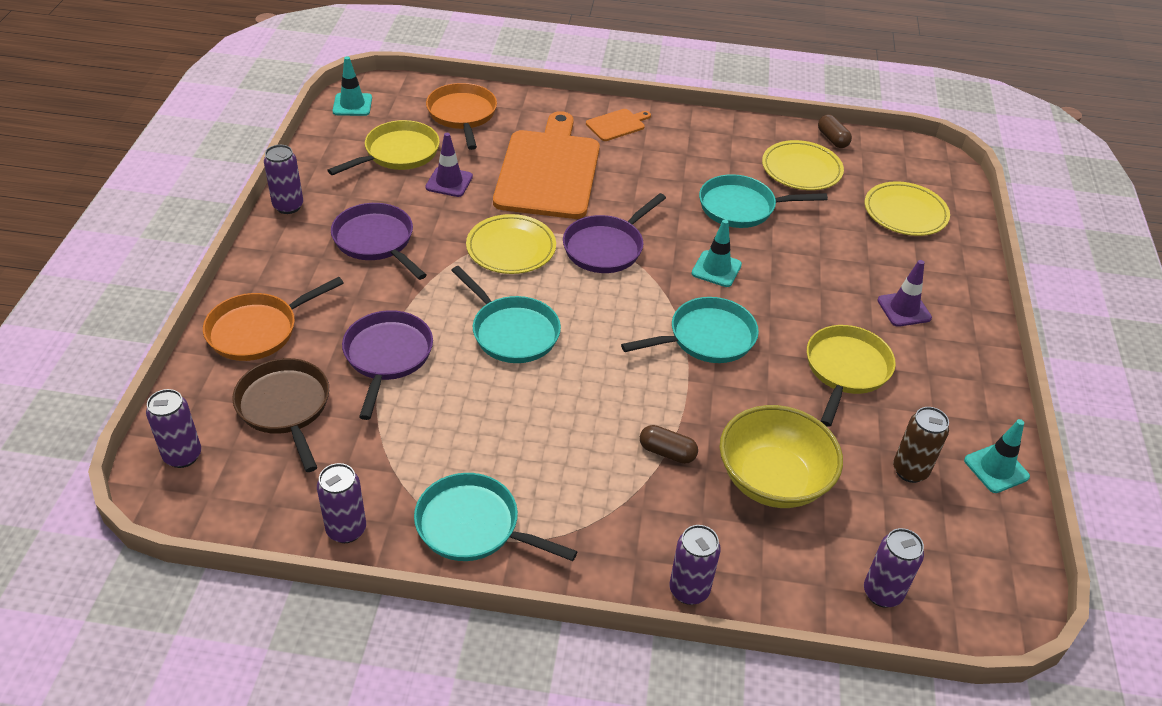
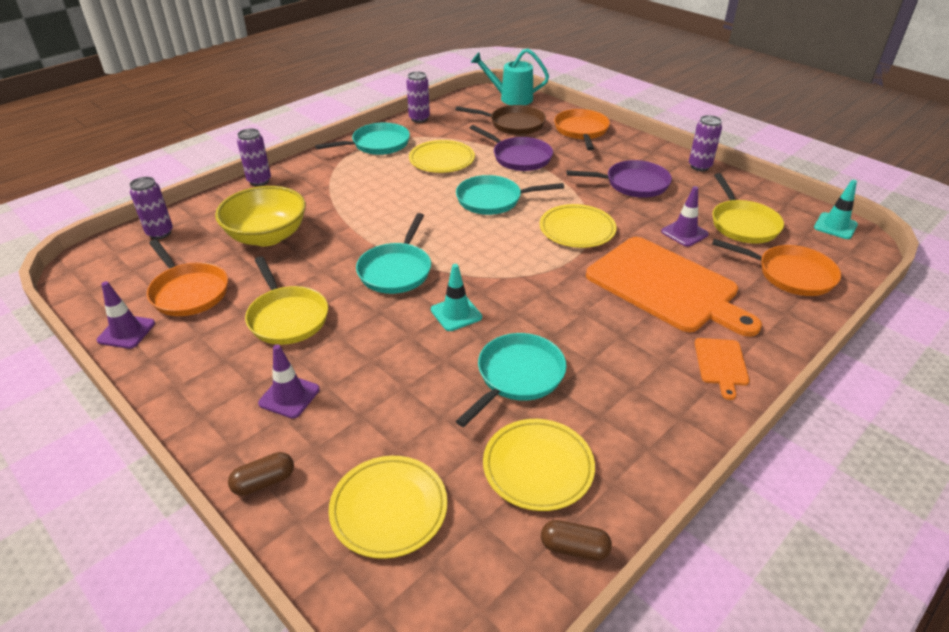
camera: 130 degrees right, 5 degrees down
(183, 456) = (511, 98): purple can -> turquoise watering can
(458, 427) = (442, 160): none -> yellow plate
(606, 247) = (537, 271): purple pan -> none
(667, 452) = (337, 211): brown capsule -> brown capsule (264, 482)
(910, 471) = (188, 291): brown can -> orange pan
(996, 468) = (126, 332): turquoise traffic cone -> purple traffic cone

